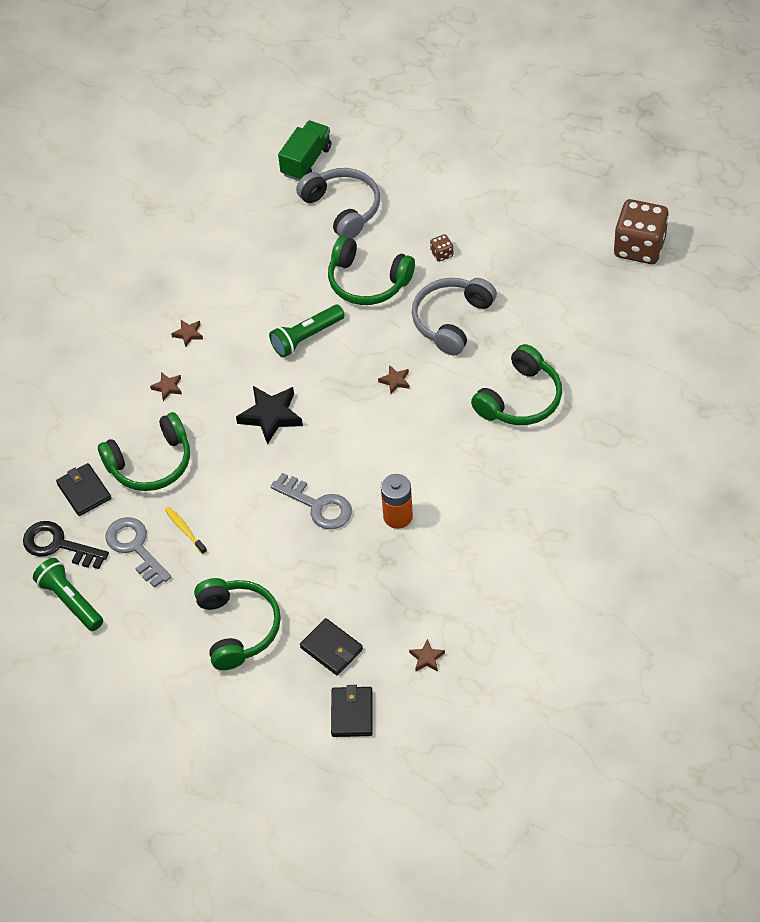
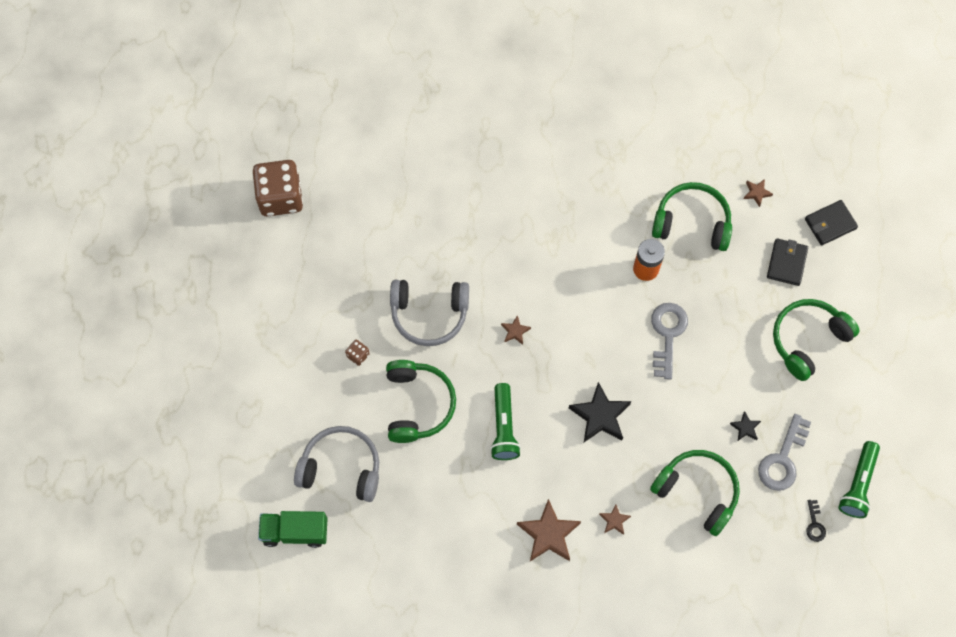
camera: 120 degrees left, 15 degrees up
(58, 545) = (814, 524): black key -> black key, size x0.51
(84, 491) = (753, 533): black wallet -> none
(185, 530) = (745, 428): yellow toothbrush -> black star
(188, 334) = (548, 534): brown star -> brown star, size x2.02
(306, 337) = (504, 427): green flashlight -> green flashlight turned 60 degrees clockwise
(342, 209) = (341, 468): grey headphones -> grey headphones turned 75 degrees clockwise
(520, 399) = (486, 226): green headphones -> green headphones (692, 223)

